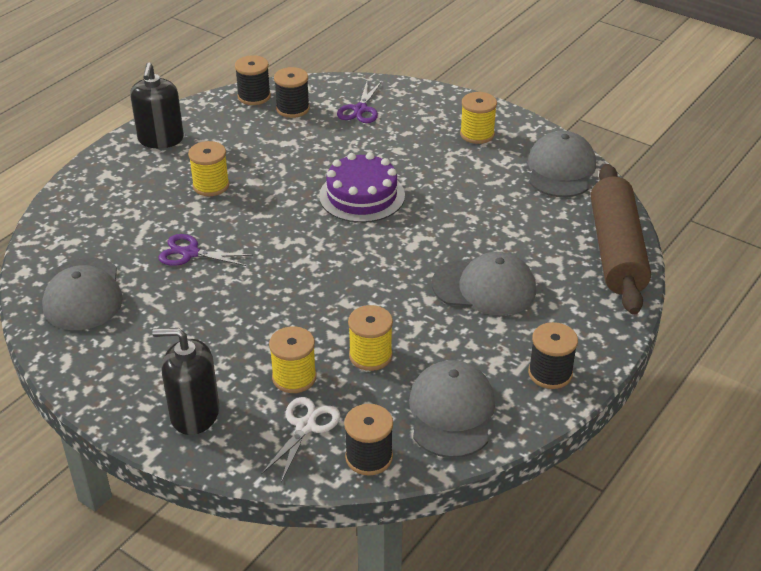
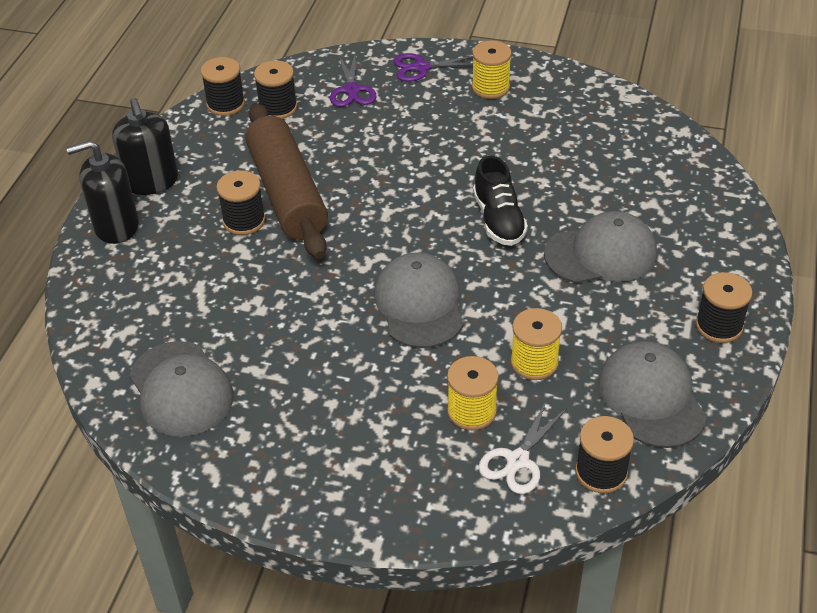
camera: 20 degrees left, 5 degrees up
(190, 253) = (271, 305): purple scissors -> purple scissors (421, 67)
(194, 414) = (393, 485): black soap dispenser -> black soap dispenser (116, 226)
(211, 185) = (244, 221): yellow spool -> black spool
(306, 426) = (517, 461): white scissors -> white scissors turned 150 degrees counterclockwise
(362, 196) = (414, 188): purple cake -> none
(415, 238) = (498, 220): none -> black shoe
(561, 170) = (597, 105): grey cap -> grey cap (419, 304)
(616, 250) = (702, 177): brown rolling pin -> brown rolling pin (288, 193)

